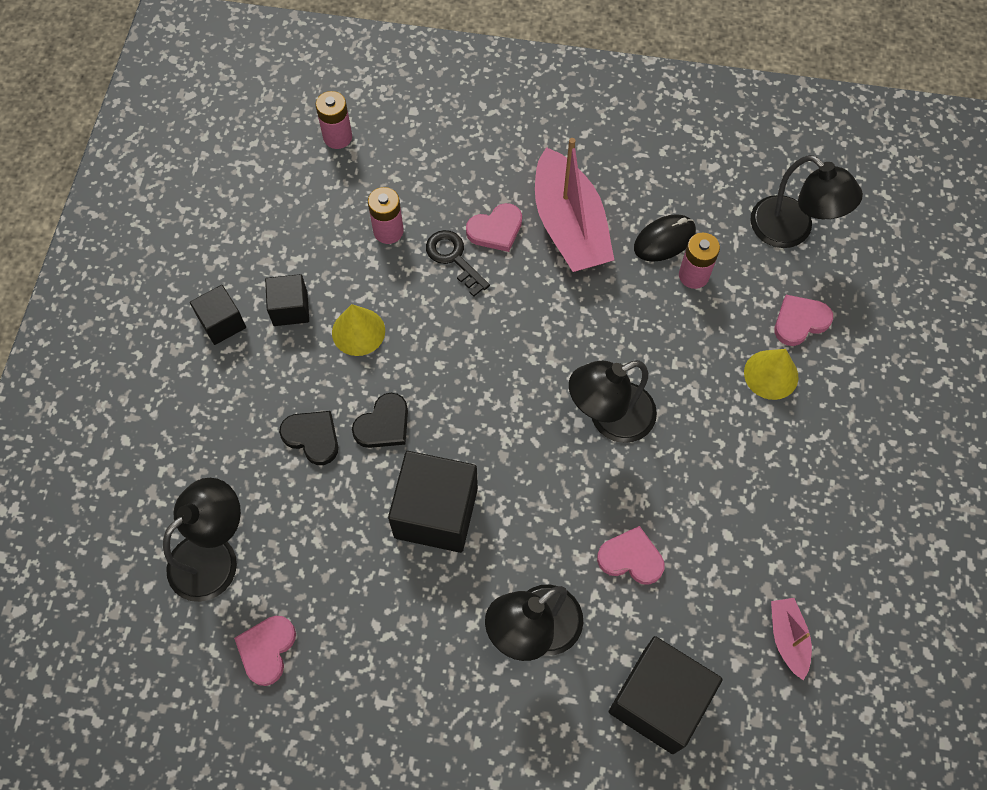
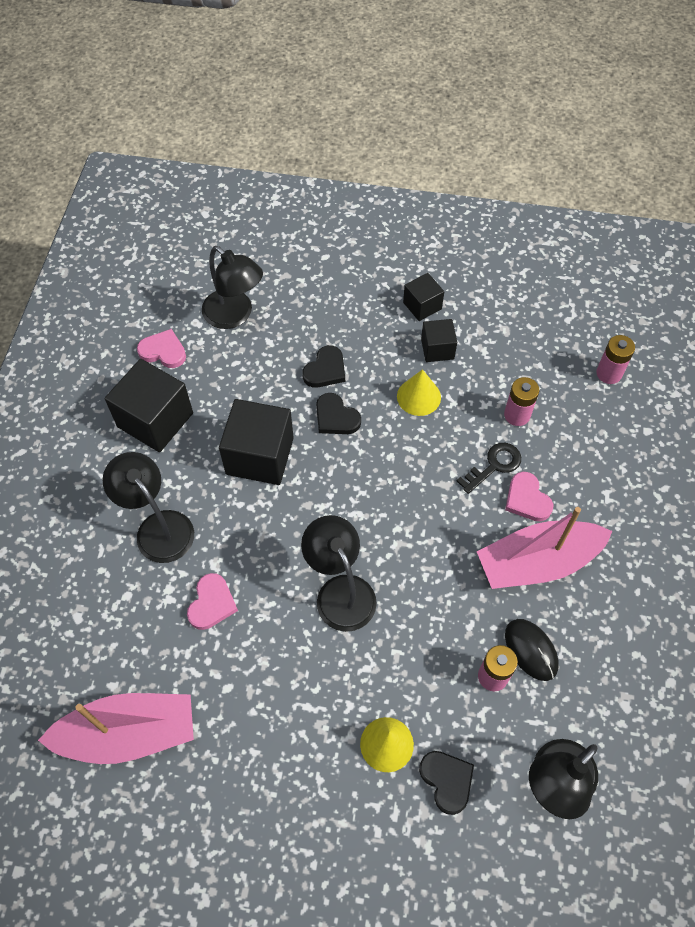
camera: 90 degrees right, 5 degrees down
(658, 701) = (90, 619): black cube -> black cube (155, 420)
(787, 638) = (129, 733): pink boat -> pink boat, size x2.08
(800, 321) = (447, 780): pink heart -> black heart

